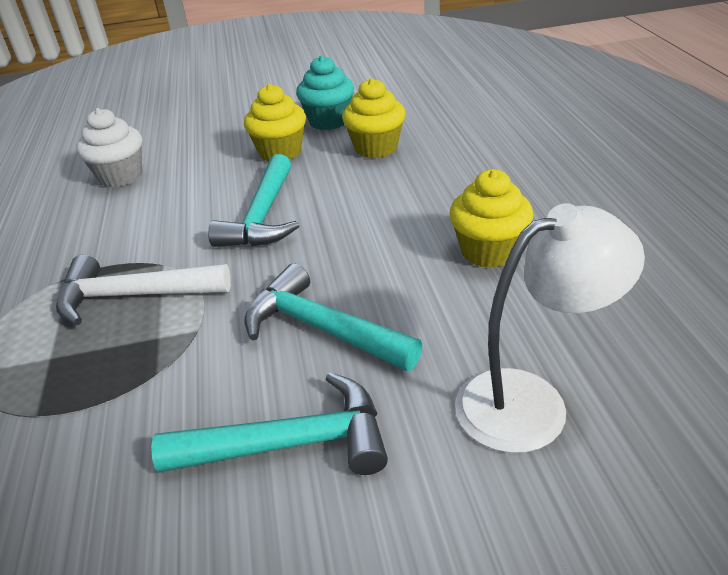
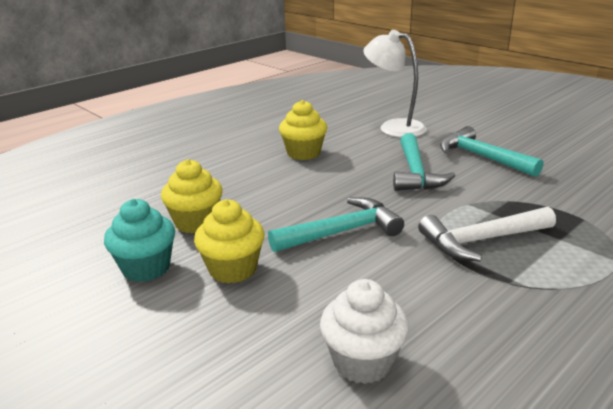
camera: 125 degrees left, 10 degrees down
(133, 296) = (481, 240): white hammer -> white hammer turned 105 degrees clockwise

